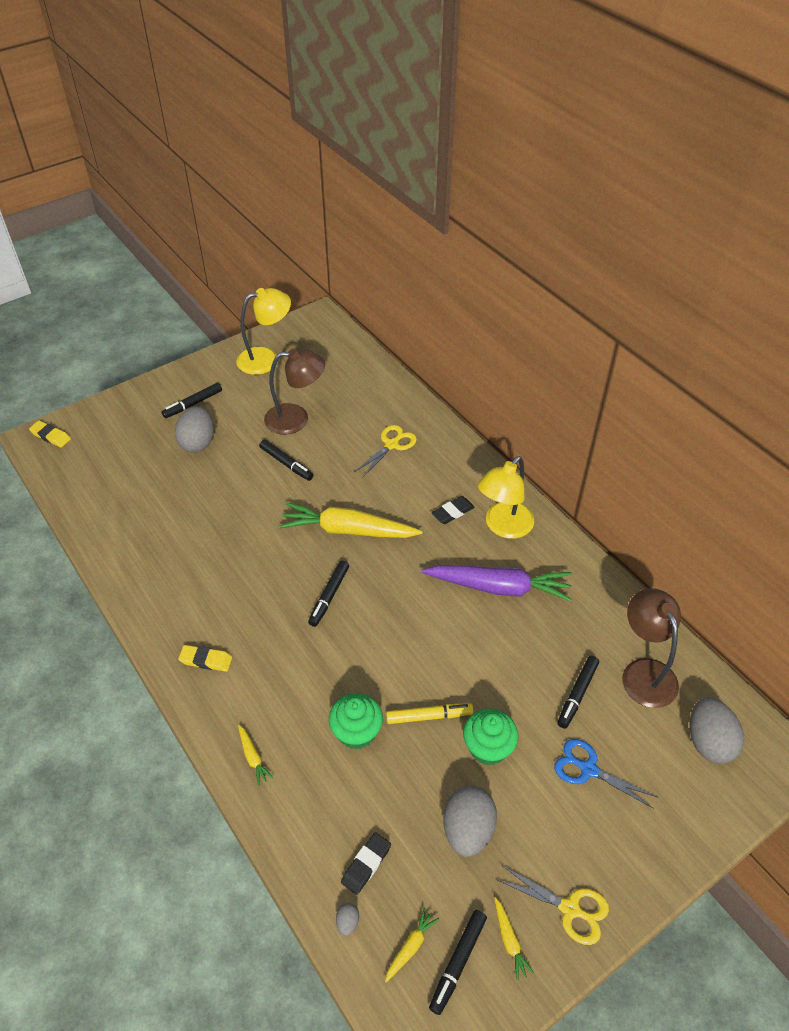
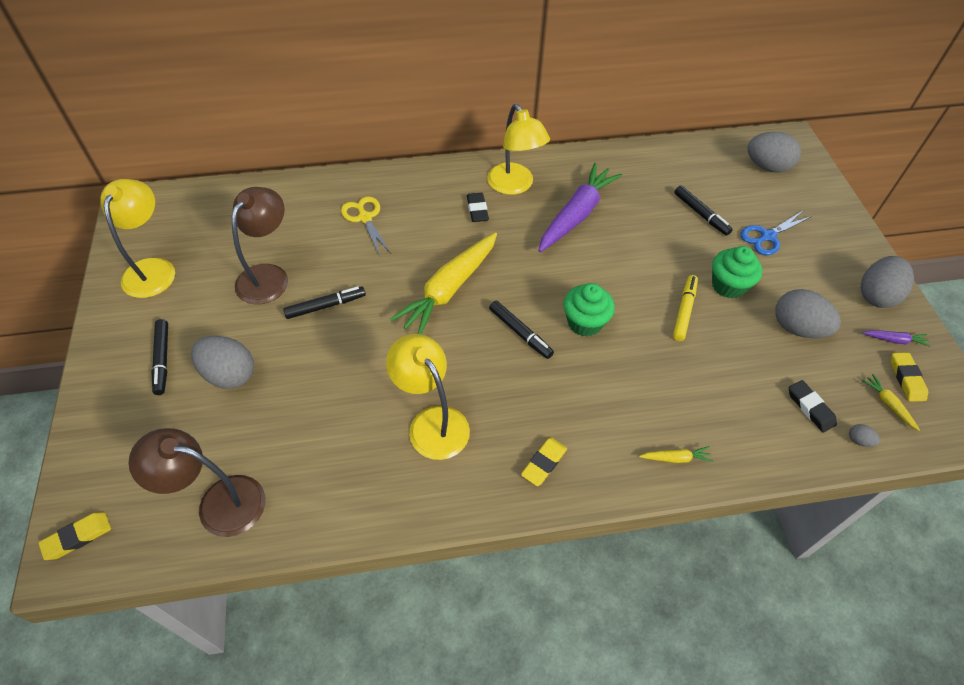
camera: 65 degrees left, 5 degrees up
(211, 573) = (432, 422): none -> yellow lamp
(356, 732) = (680, 367): green cupcake -> green cupcake (584, 322)
(458, 962) = (906, 379): black marker -> yellow eraser
(509, 941) = (894, 340): yellow carrot -> purple carrot
(570, 909) = (876, 295): yellow scissors -> grey egg
(644, 672) = (697, 171): brown lamp -> brown lamp (218, 502)

